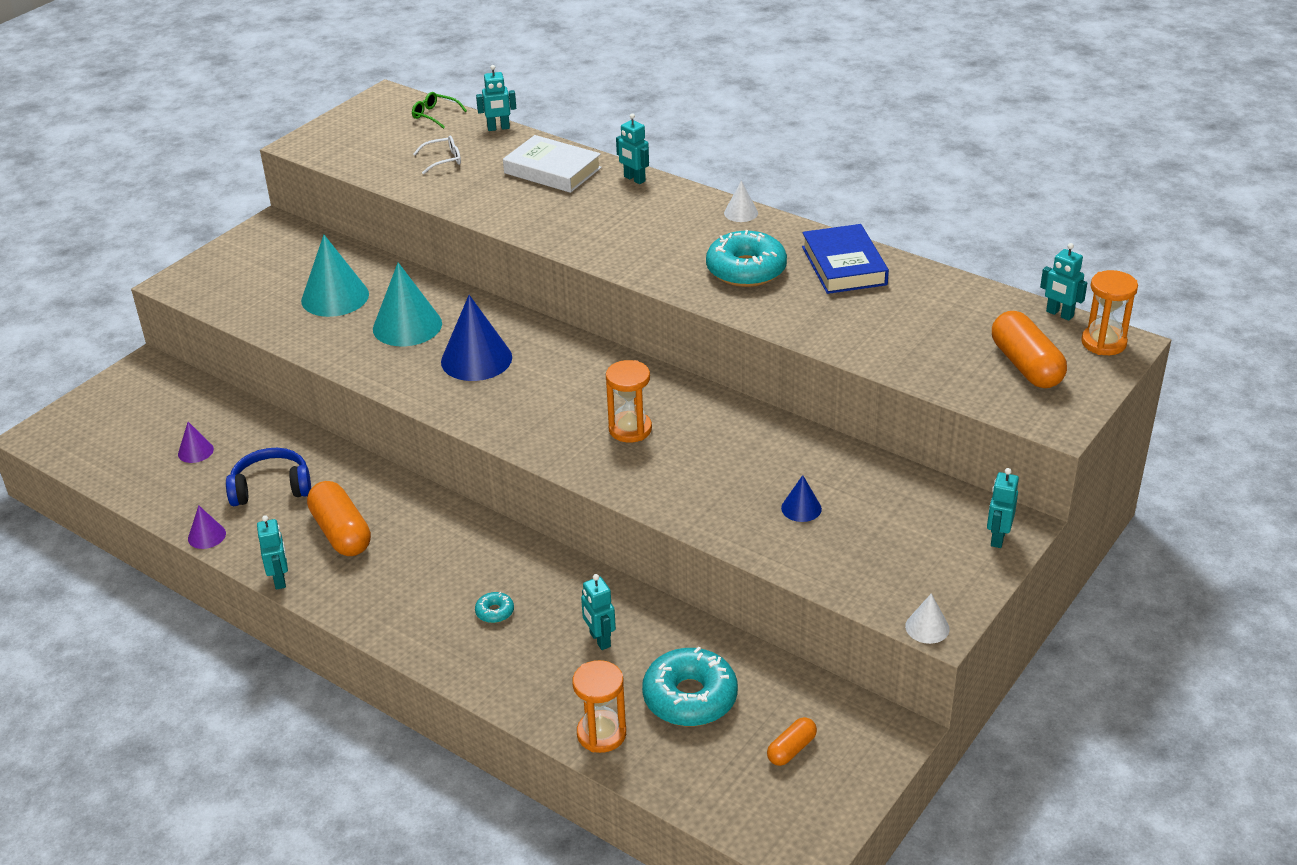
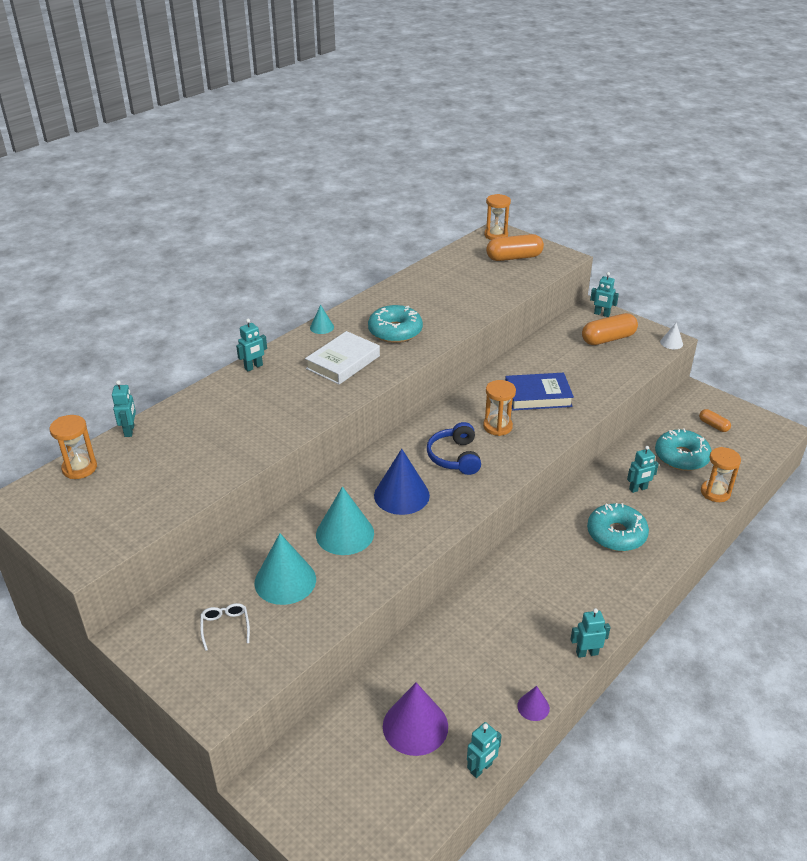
camera: 85 degrees left, 0 degrees up
(195, 451) = (415, 726): purple cone -> purple cone, size x2.01
(271, 488) = (474, 665): blue headphones -> blue headphones (454, 457)
(341, 533) = (533, 617): orange capsule -> orange capsule (608, 339)
(435, 115) = (79, 468): green glasses -> orange hourglass
(443, 160) = (170, 463): white glasses -> white glasses (225, 627)
(495, 612) = (616, 534): turquoise donut -> turquoise donut, size x2.29
(552, 170) = (220, 404): white book -> white book (343, 362)
(741, 213) = (322, 327): white cone -> turquoise cone
(801, 508) = (578, 370): blue cone -> none
(844, 265) = (400, 297): blue book -> blue book (537, 396)
(1059, 314) = (467, 242): turquoise robot -> turquoise robot (481, 768)

